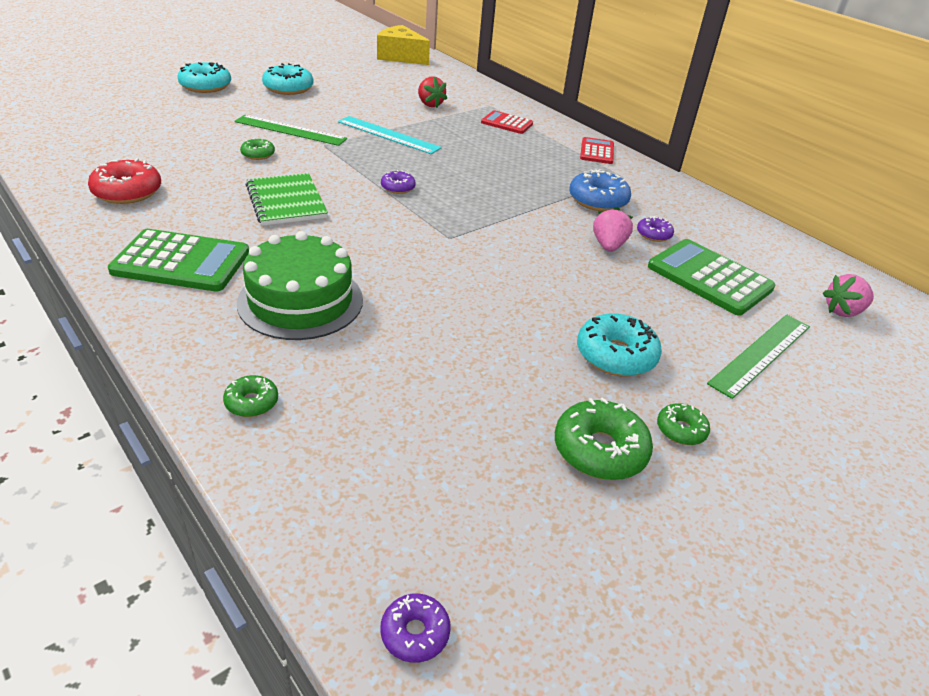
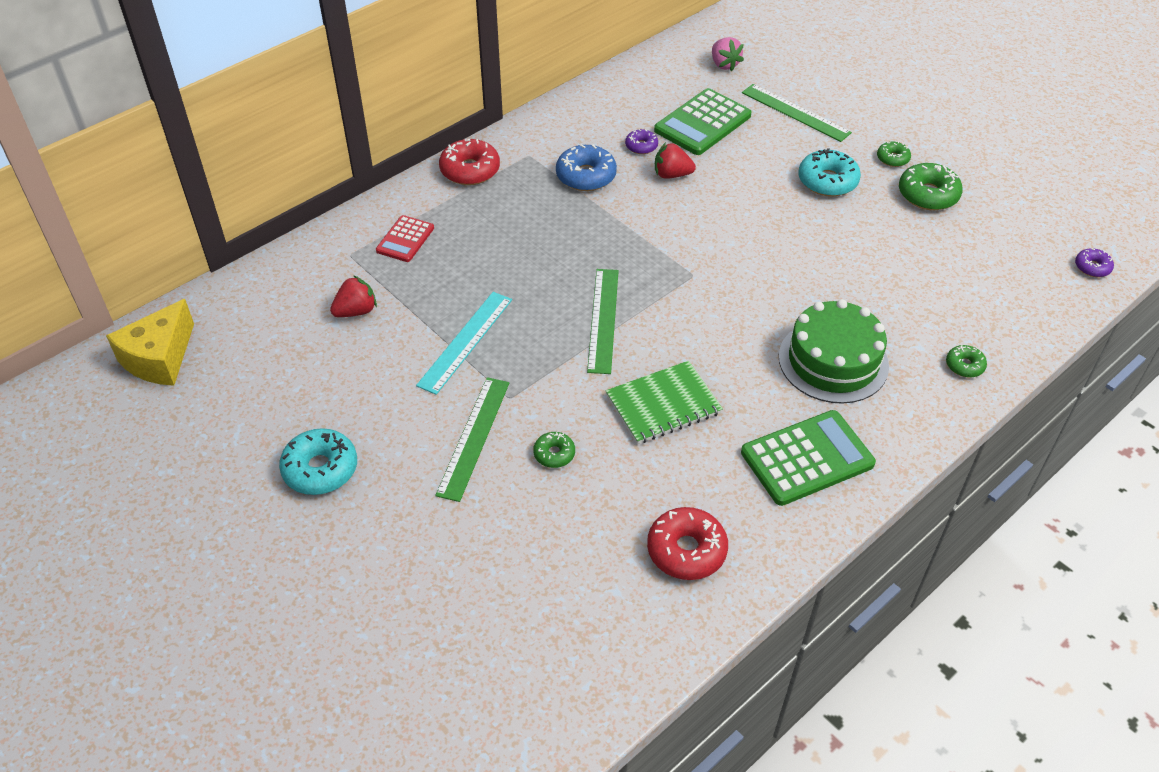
camera: 90 degrees left, 10 degrees up
(181, 262) = (807, 458): green calculator -> green calculator turned 60 degrees clockwise
(206, 86) = (328, 572): turquoise donut -> none
(398, 187) = (603, 320): purple donut -> green ruler
(597, 151) = (470, 170): red calculator -> red donut
(608, 246) = (672, 175): pink strawberry -> red strawberry

